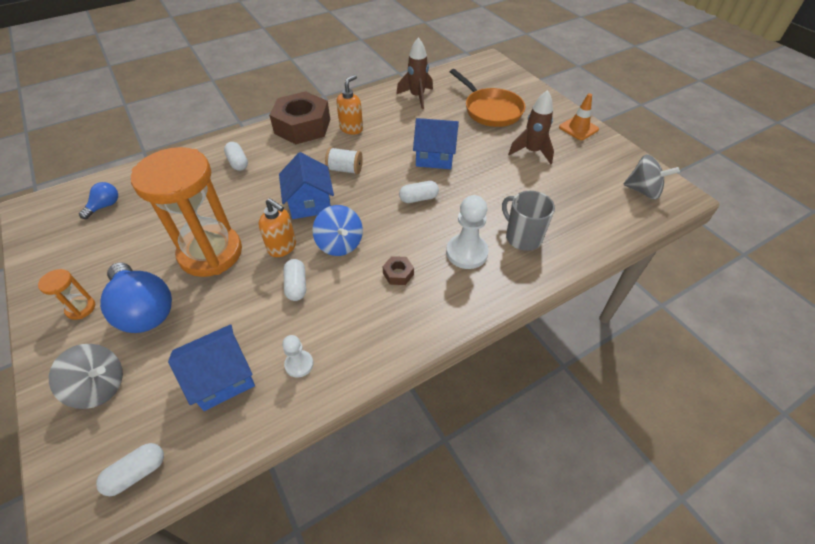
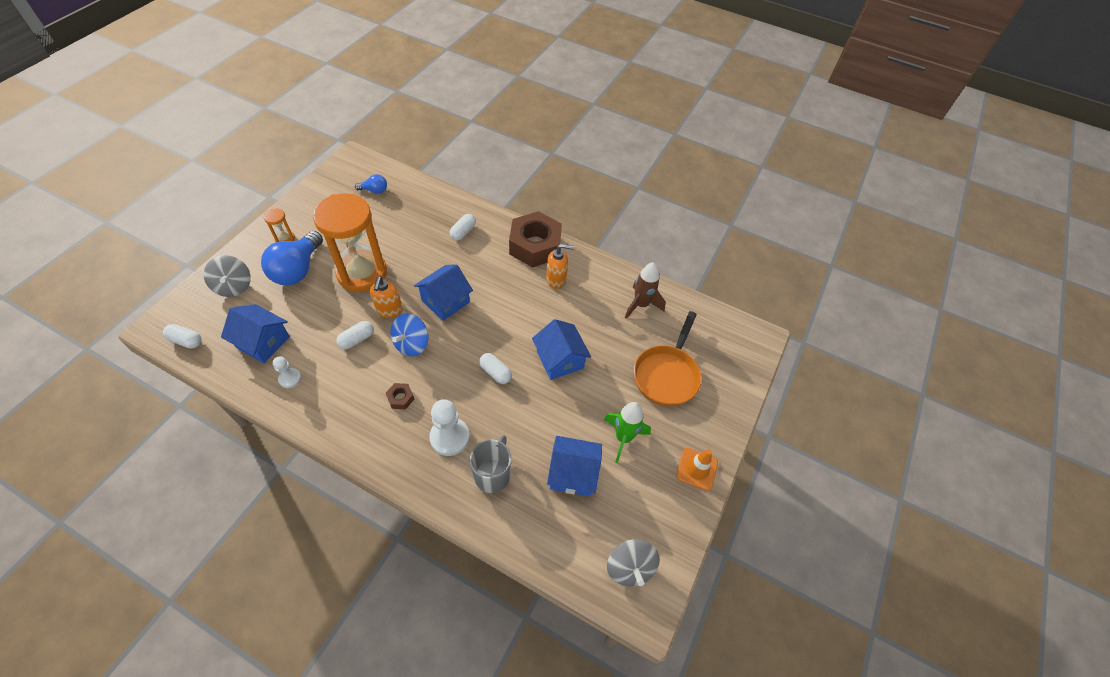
camera: 55 degrees right, 5 degrees up
(345, 169) = (499, 303): white spool -> none
(531, 152) = (623, 438): brown rocket -> green rocket
(548, 190) = (573, 473): none -> blue house

